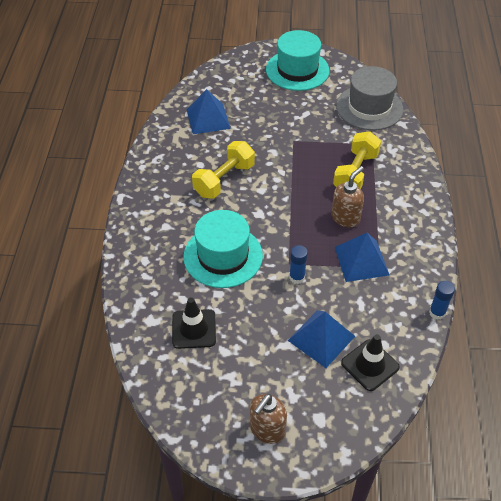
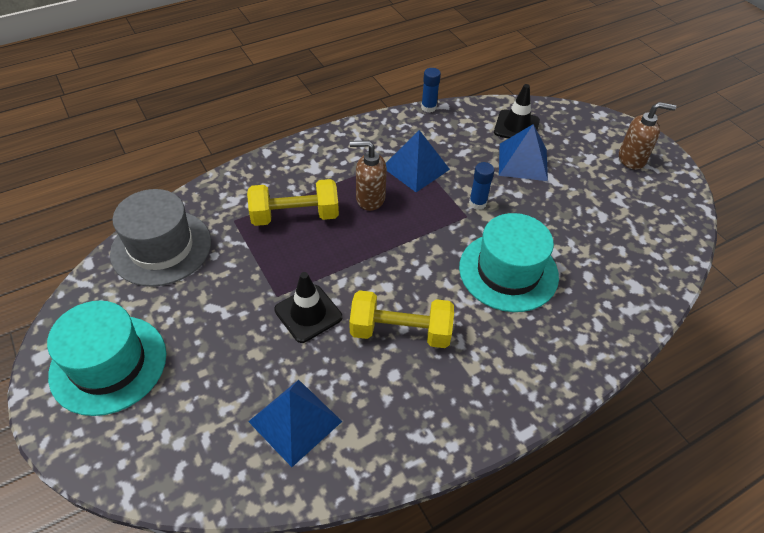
camera: 125 degrees left, 0 degrees up
(194, 329) = (607, 248): black traffic cone -> black traffic cone (308, 313)

